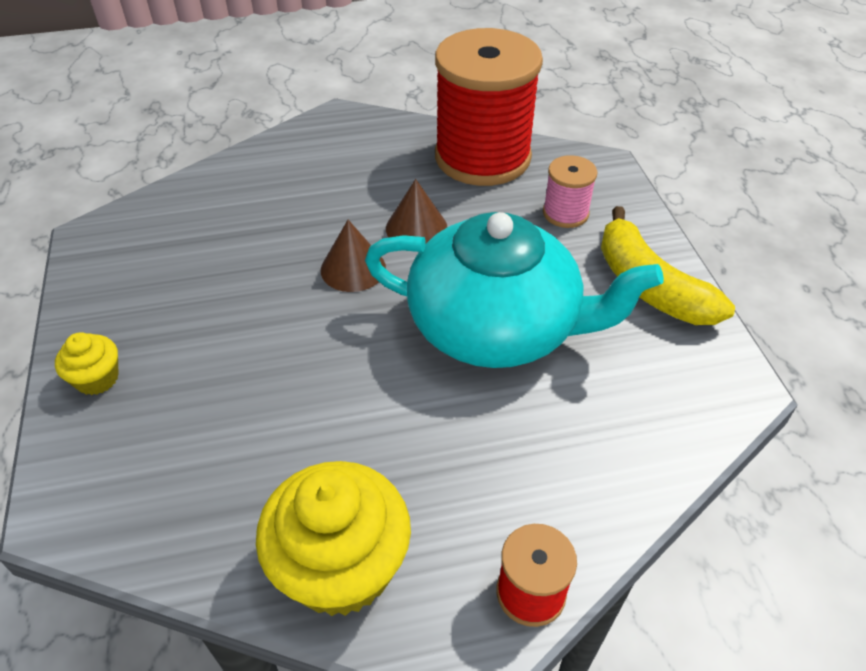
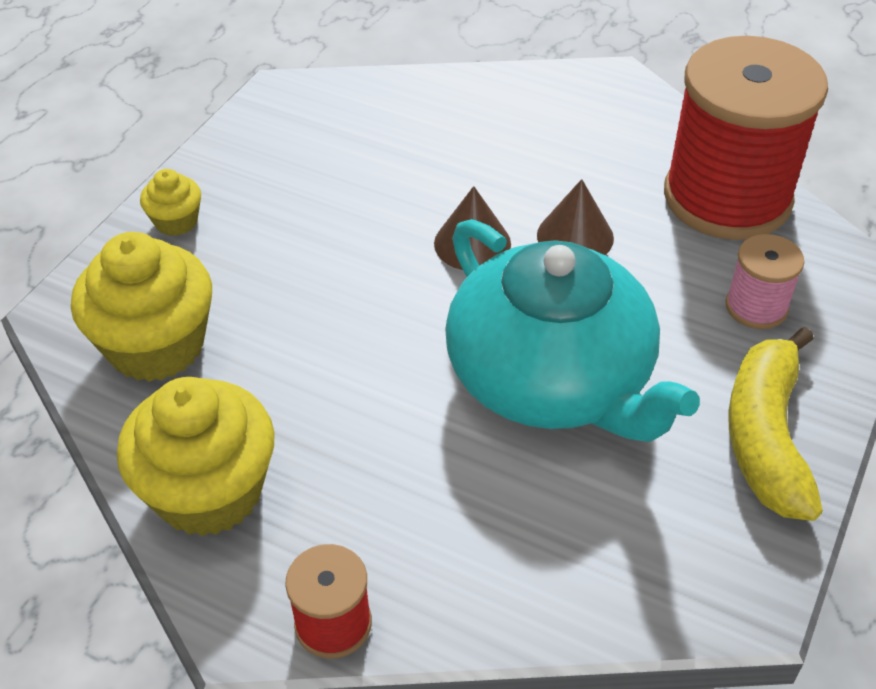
camera: 40 degrees right, 0 degrees up
(179, 485) = (156, 345): none -> yellow cupcake

